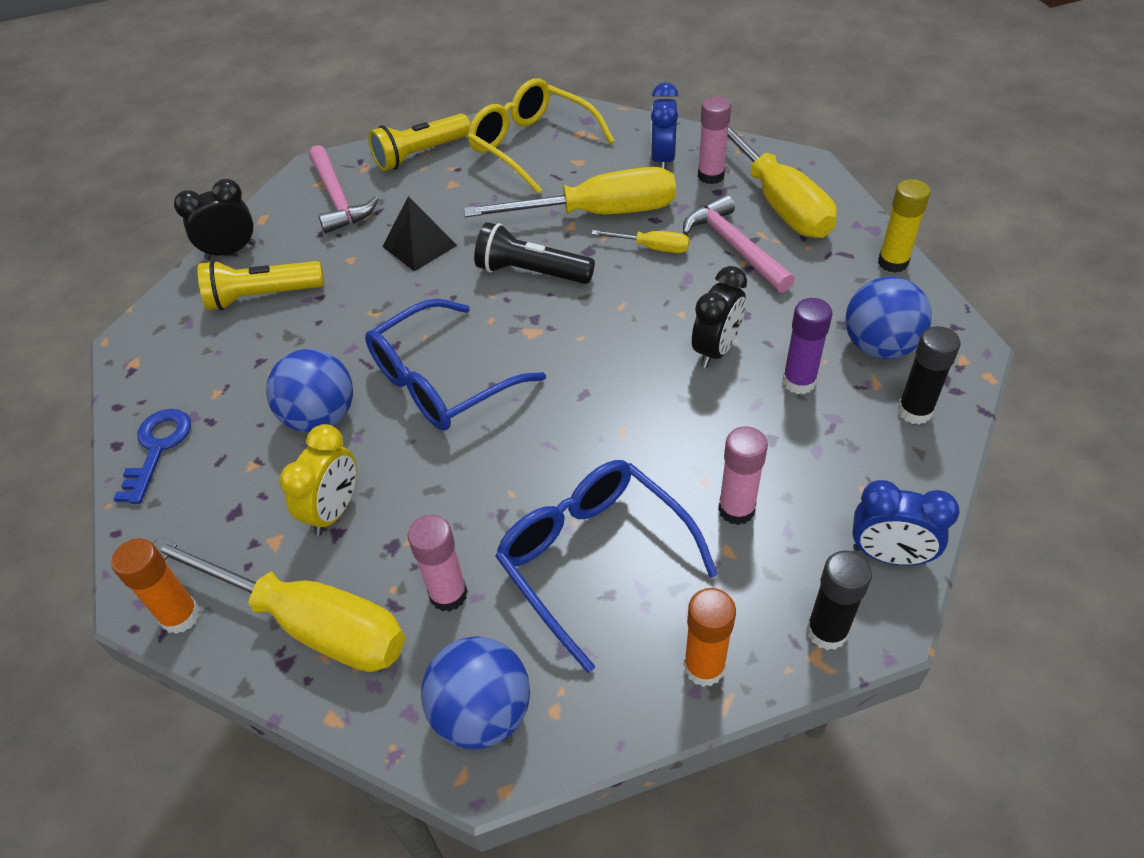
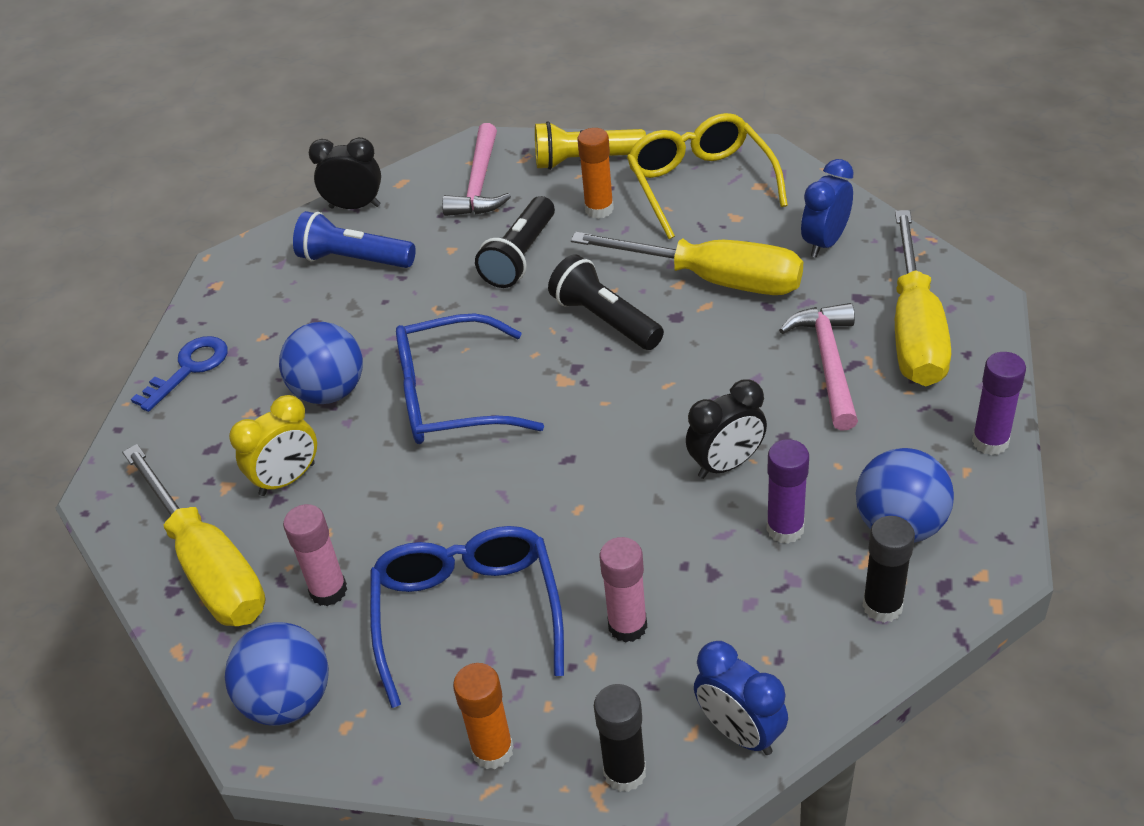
camera: 30 degrees right, 5 degrees down
(180, 616) = (122, 518): orange glue stick -> orange glue stick (599, 209)
(262, 296) = (353, 260): yellow flashlight -> blue flashlight
(419, 246) = (520, 256): black pyramid -> black flashlight
(652, 248) = (742, 335): yellow screwdriver -> none
(711, 176) = (863, 277): pink glue stick -> none
(893, 262) = (990, 441): yellow glue stick -> purple glue stick

